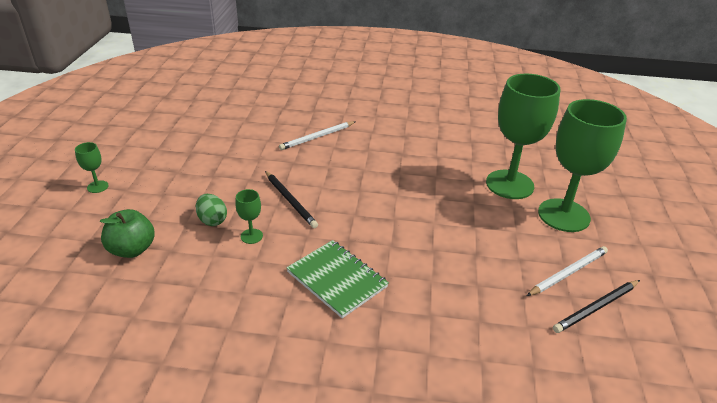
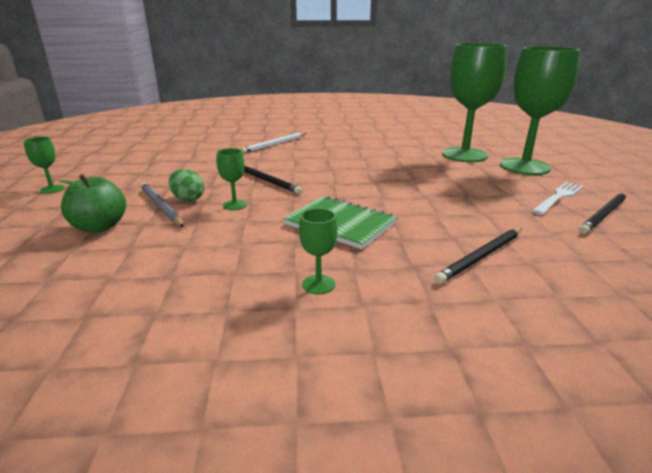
camera: 10 degrees left, 10 degrees down
(187, 229) = (161, 207): none -> grey pencil
(291, 355) = (318, 284): none -> green goblet
(443, 346) = (481, 257): none -> black pencil
(568, 273) = (558, 197): white pencil -> white fork

